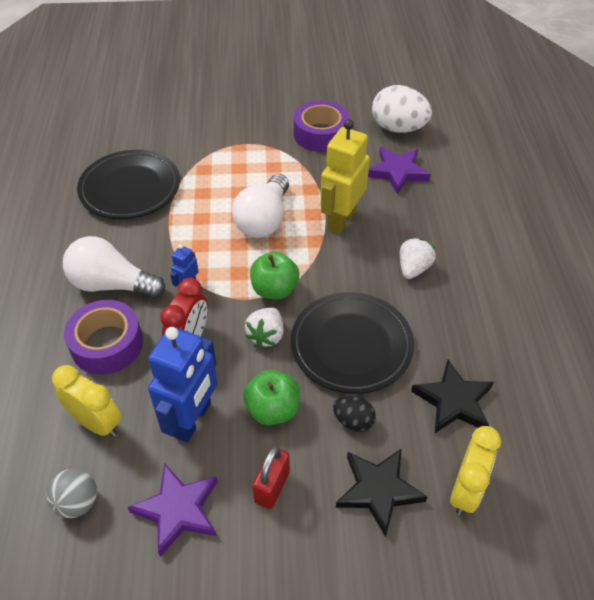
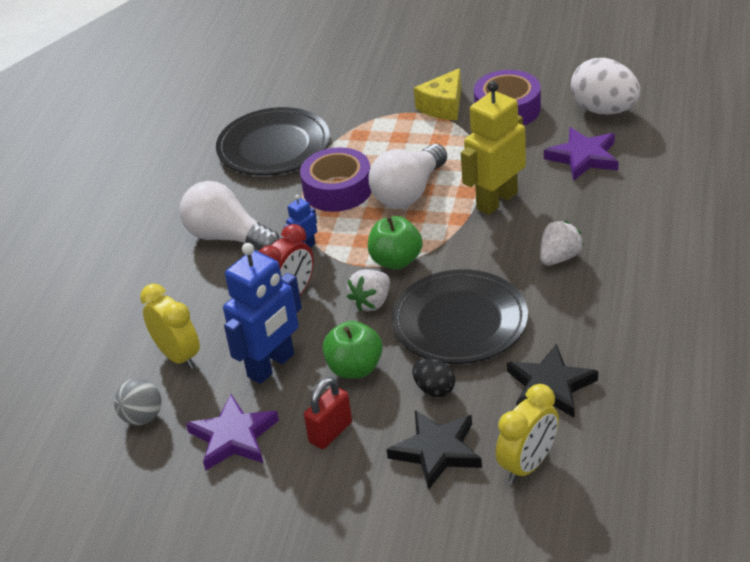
camera: 20 degrees right, 10 degrees down
(107, 344) = (207, 290): purple tape -> purple tape (337, 190)
(267, 136) = (443, 106): none -> yellow cheese

